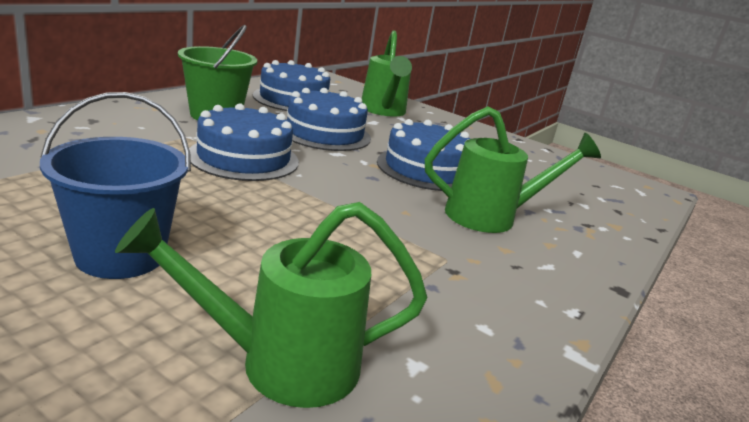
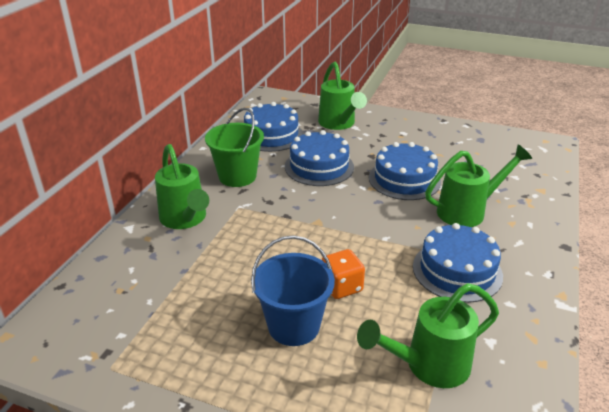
camera: 10 degrees left, 10 degrees up
(108, 129) = (185, 219): none -> green watering can
(238, 237) = (341, 286): none -> orange dice
(244, 158) = (290, 214): blue cake -> blue cake (457, 271)

